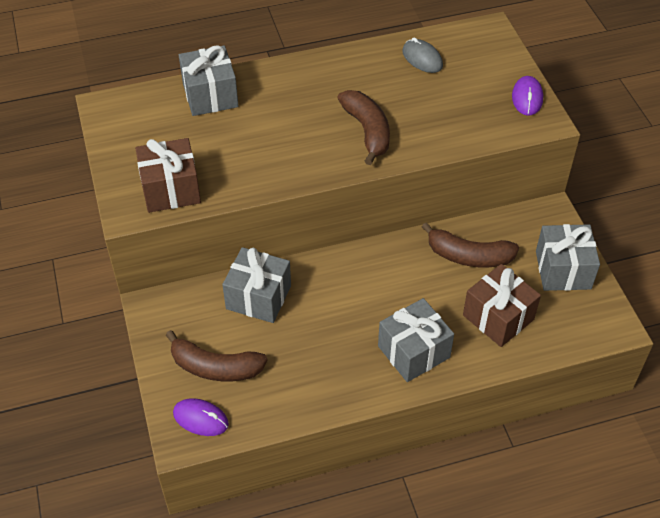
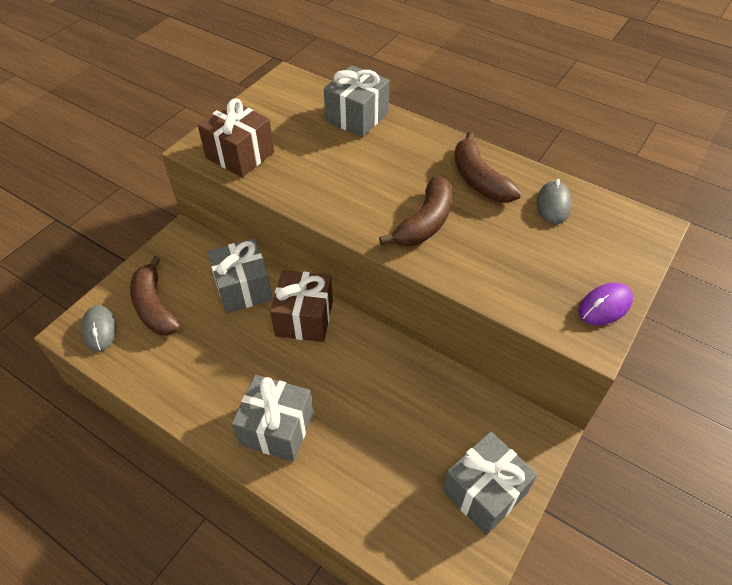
camera: 50 degrees right, 0 degrees up
(201, 419) = (100, 330): purple mouse -> grey mouse
(468, 256) = (422, 401): brown banana -> brown banana (479, 180)
(498, 317) = (374, 471): brown gift -> brown gift (304, 318)

